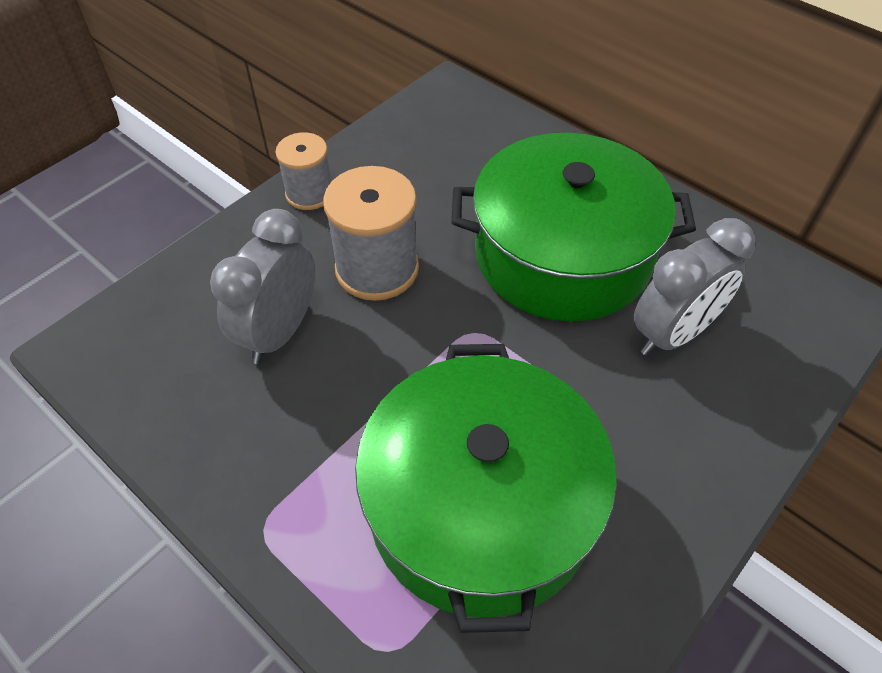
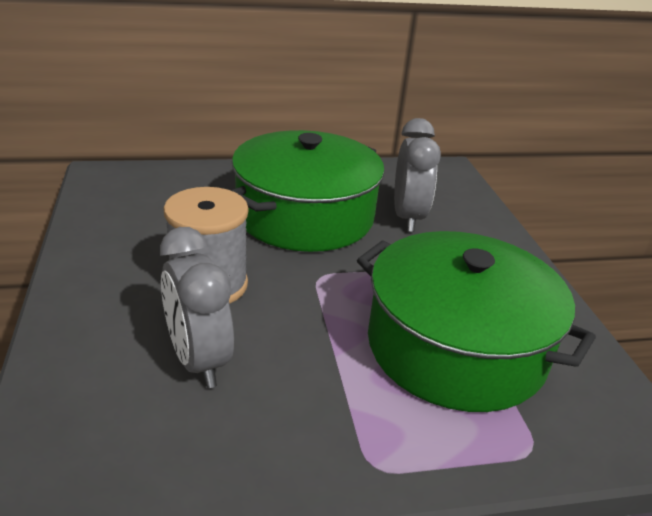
camera: 55 degrees left, 20 degrees down
(309, 193) = (85, 275): grey spool -> none

